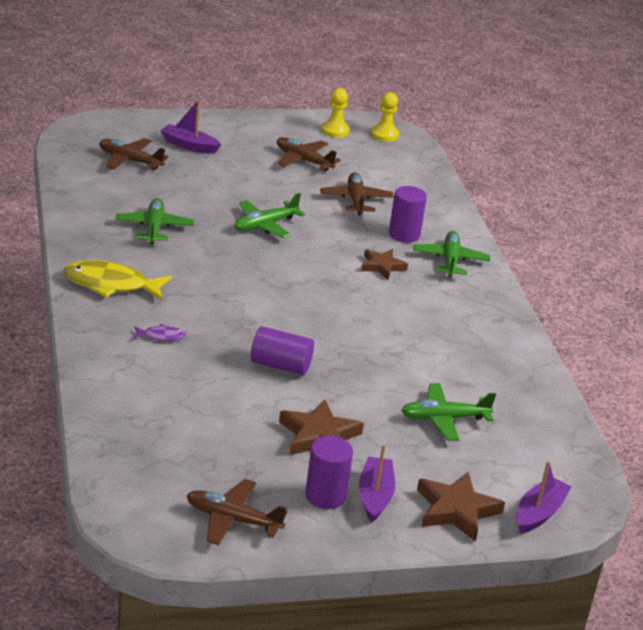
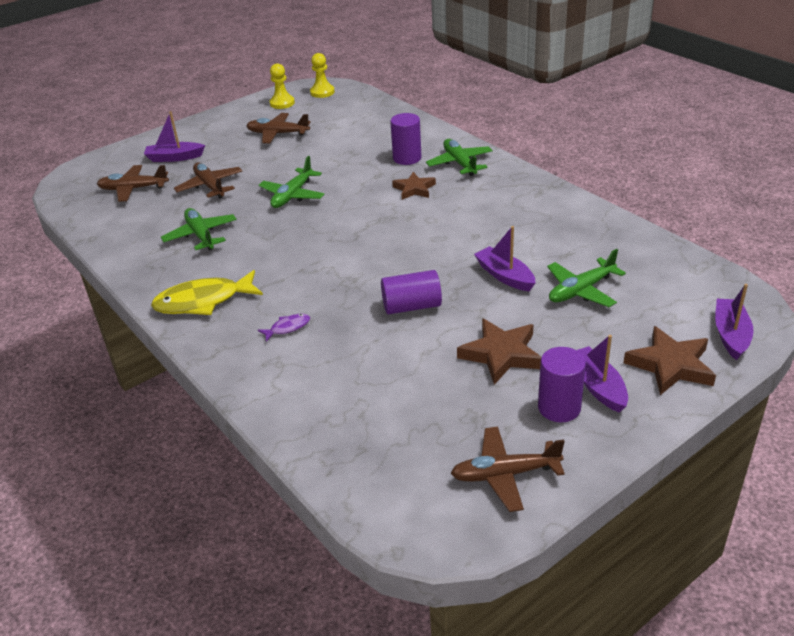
camera: 20 degrees left, 5 degrees up
(356, 200) = (346, 147): brown plane -> brown plane (210, 186)
(387, 377) = (505, 276): none -> purple boat

